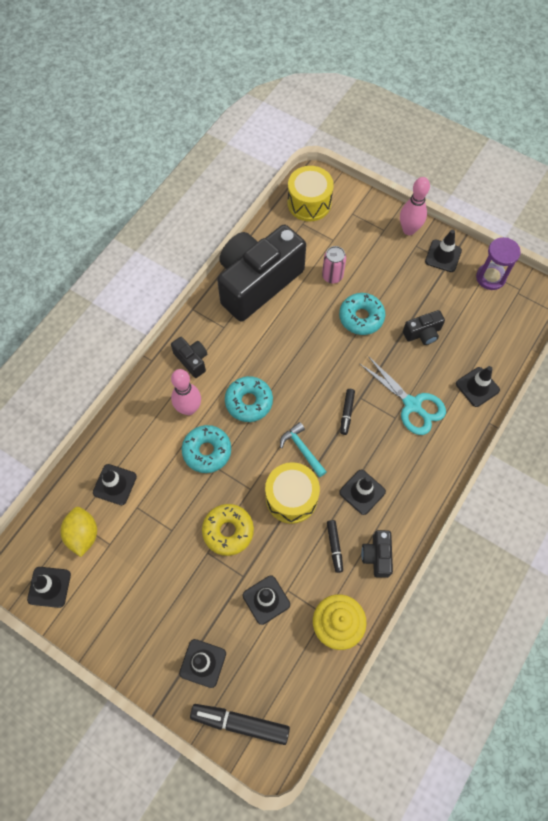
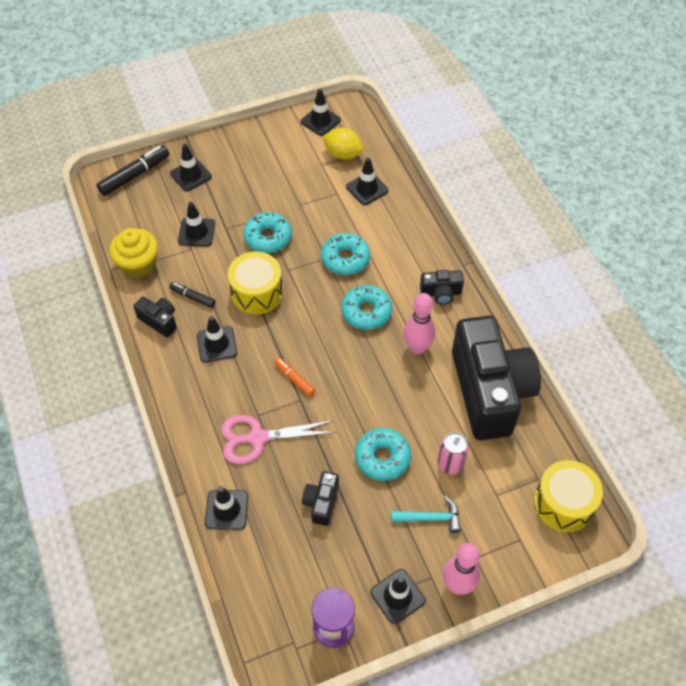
camera: 125 degrees right, 10 degrees down
(189, 408) = (394, 267): pink bowling pin -> pink bowling pin (417, 348)
(228, 531) = (268, 237): yellow donut -> turquoise donut
(302, 449) = (291, 324): turquoise hammer -> turquoise hammer (430, 518)
(346, 413) = (294, 379): black marker -> orange marker
(412, 405) = (257, 438): turquoise scissors -> pink scissors

